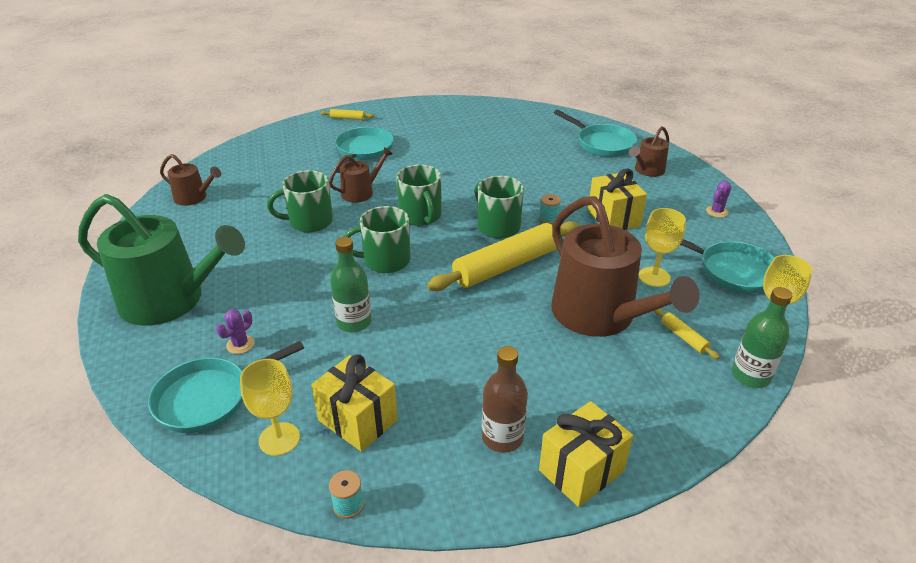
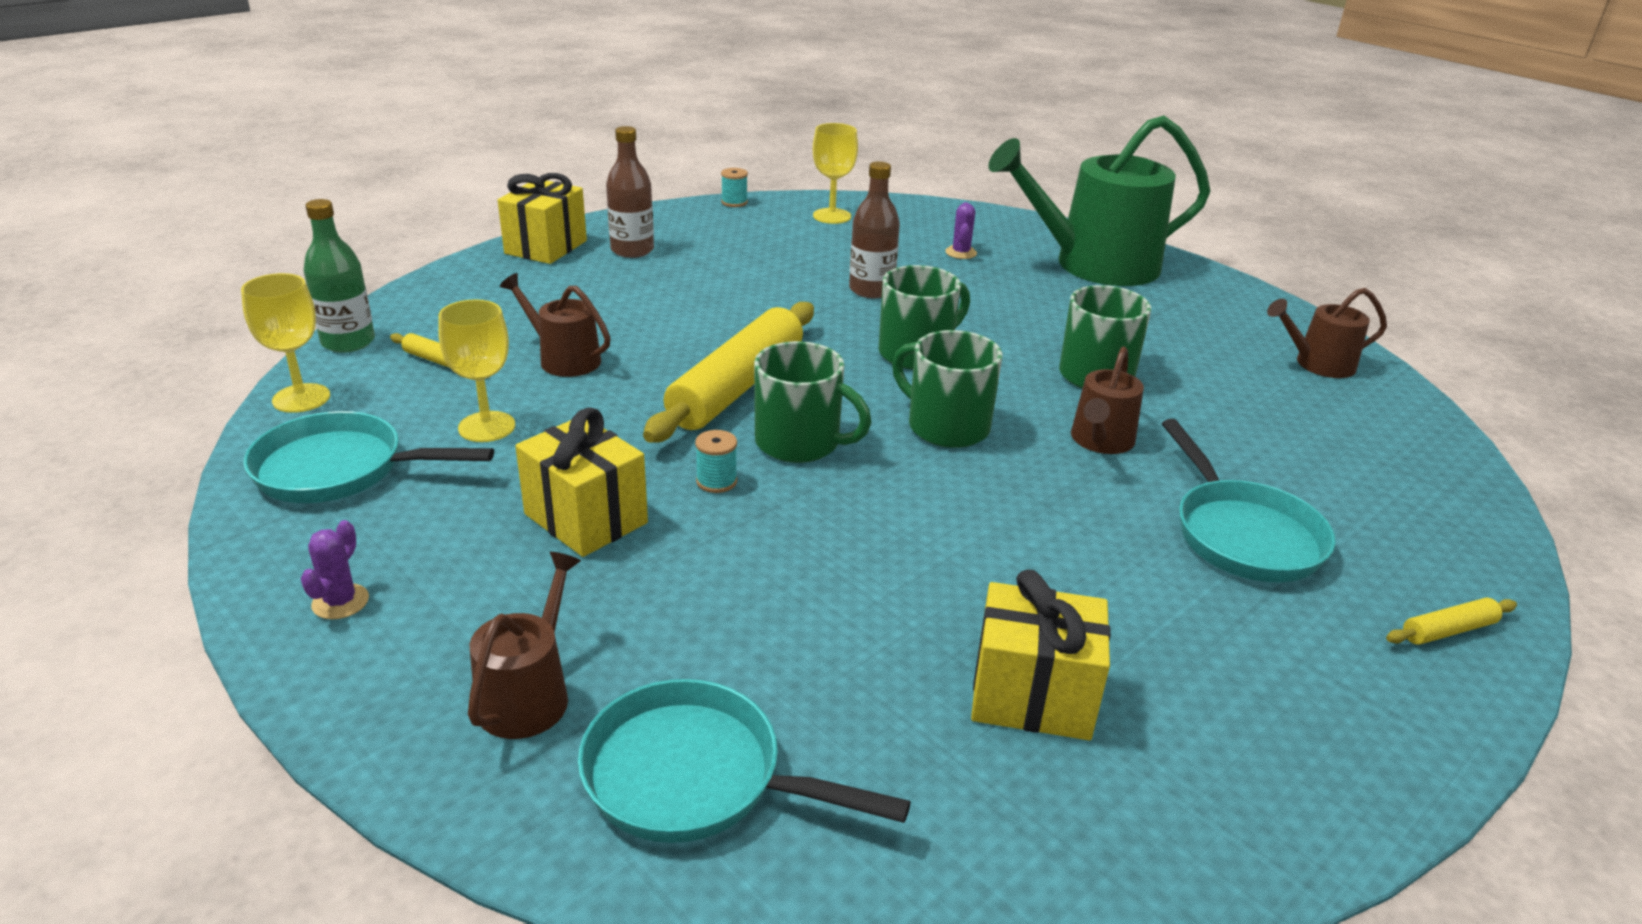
camera: 150 degrees right, 5 degrees down
(209, 398) = (927, 222): turquoise pan -> none
(354, 322) = (871, 290): green bottle -> brown bottle
(358, 420) = (778, 235): yellow gift -> yellow gift (1032, 696)
(600, 315) = (564, 359): brown watering can -> brown watering can, size x0.48

